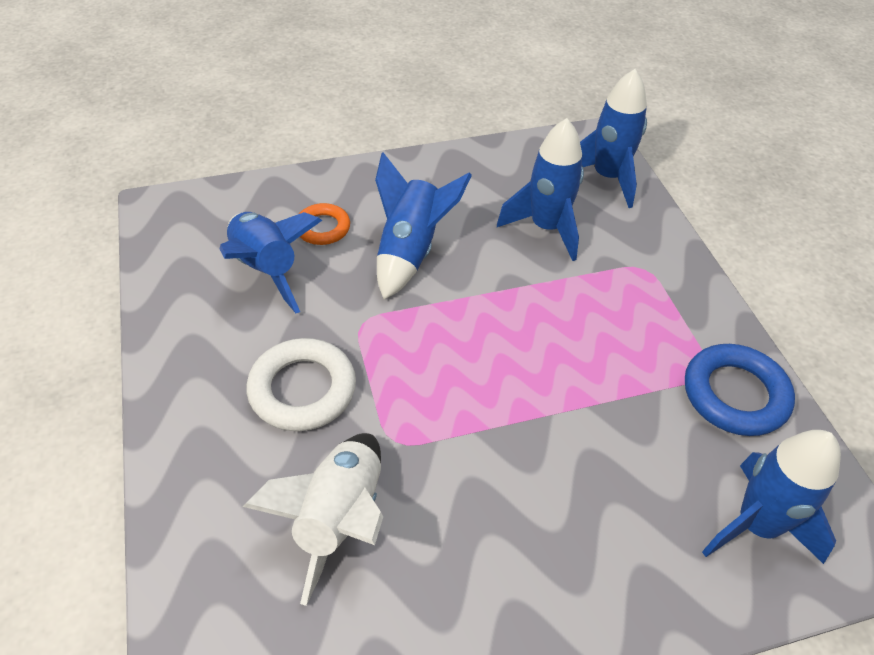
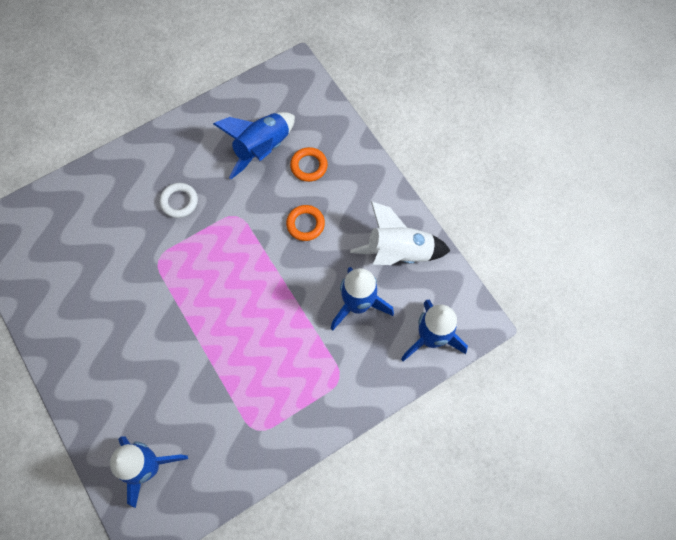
camera: 75 degrees right, 20 degrees up
(302, 389) = (179, 202): white ring -> white ring, size x0.61
(340, 518) = (106, 248): white rocket -> white rocket (398, 252)
(410, 251) = (305, 224): blue rocket -> orange ring
(735, 394) = (241, 449): blue ring -> none

